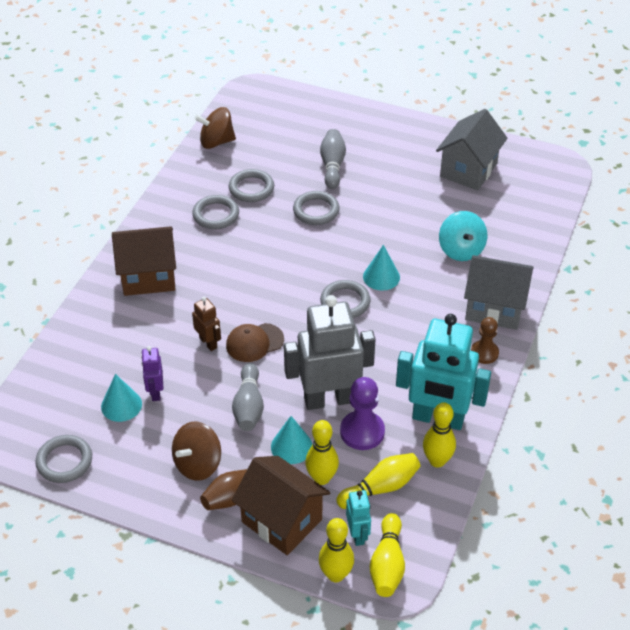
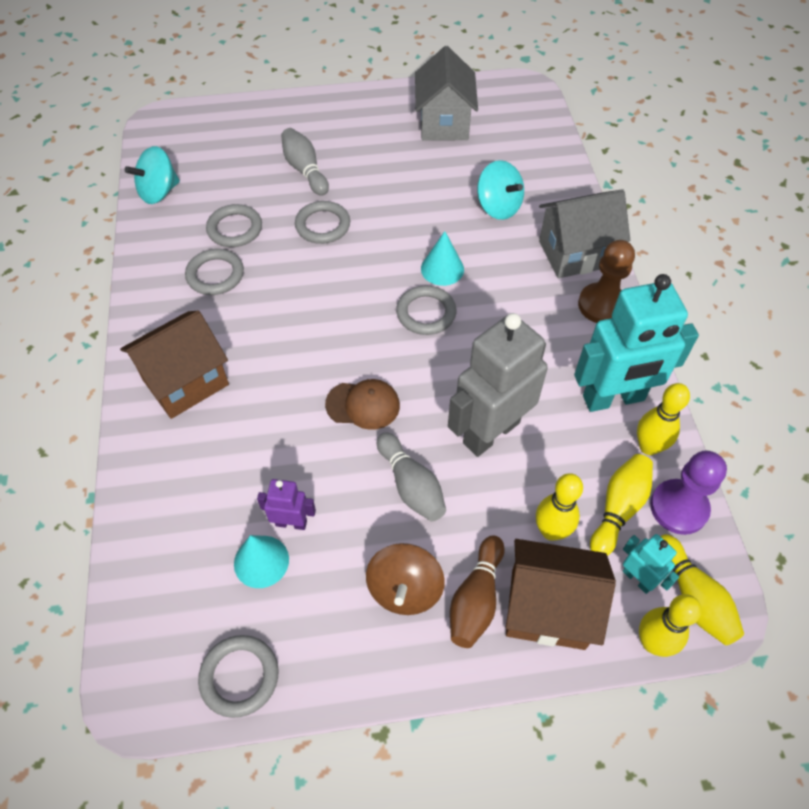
camera: 30 degrees left, 10 degrees up
(155, 392) = (291, 523): purple robot -> purple robot turned 135 degrees clockwise
(208, 343) = (311, 430): brown robot -> none
(216, 142) = (159, 192): brown spinning top -> turquoise spinning top
(254, 342) = (363, 405): brown cap -> brown cap turned 120 degrees counterclockwise
(291, 446) = (492, 510): turquoise cone -> none
(362, 432) = (551, 453): purple pawn -> purple pawn (678, 508)
(484, 353) = (602, 305): brown pawn -> brown pawn, size x1.51

